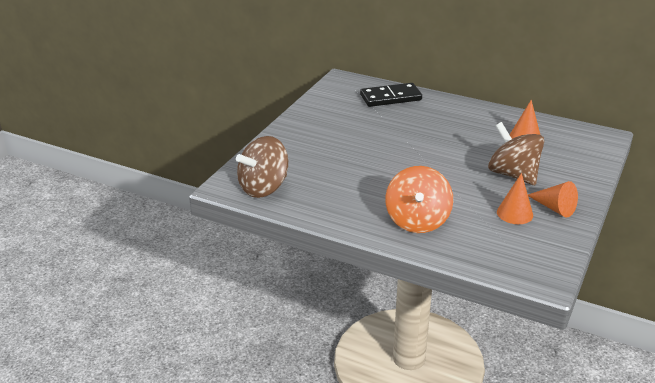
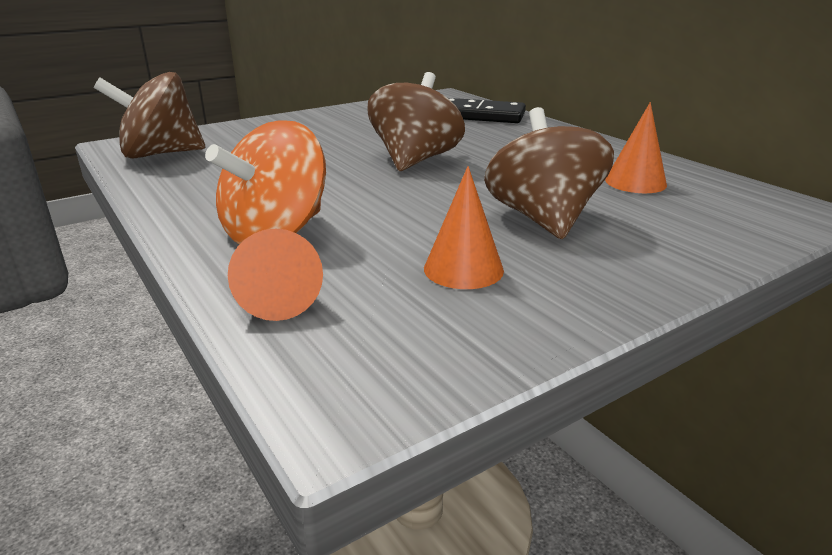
camera: 30 degrees right, 5 degrees down
(409, 150) = (415, 160): none -> brown spinning top
(554, 208) = (560, 283): orange cone -> orange cone (278, 297)

